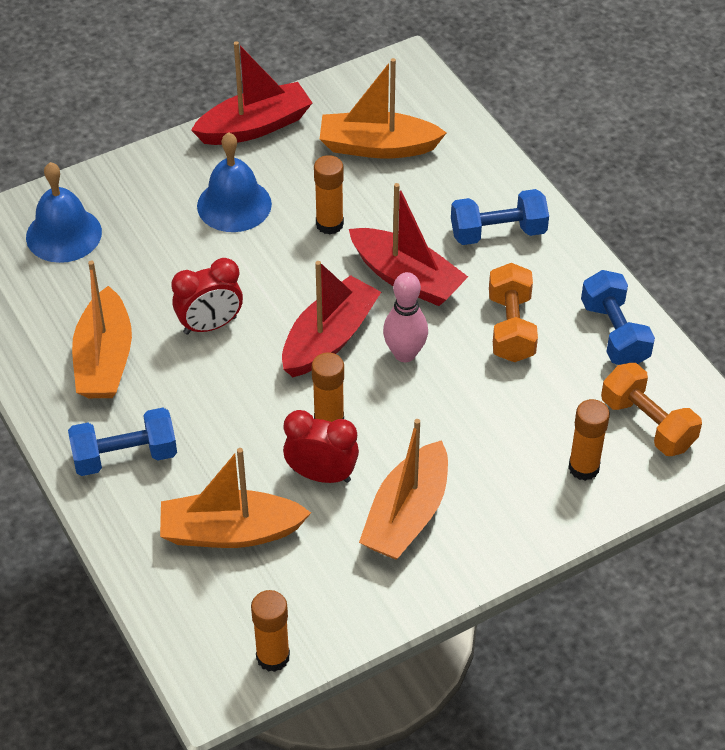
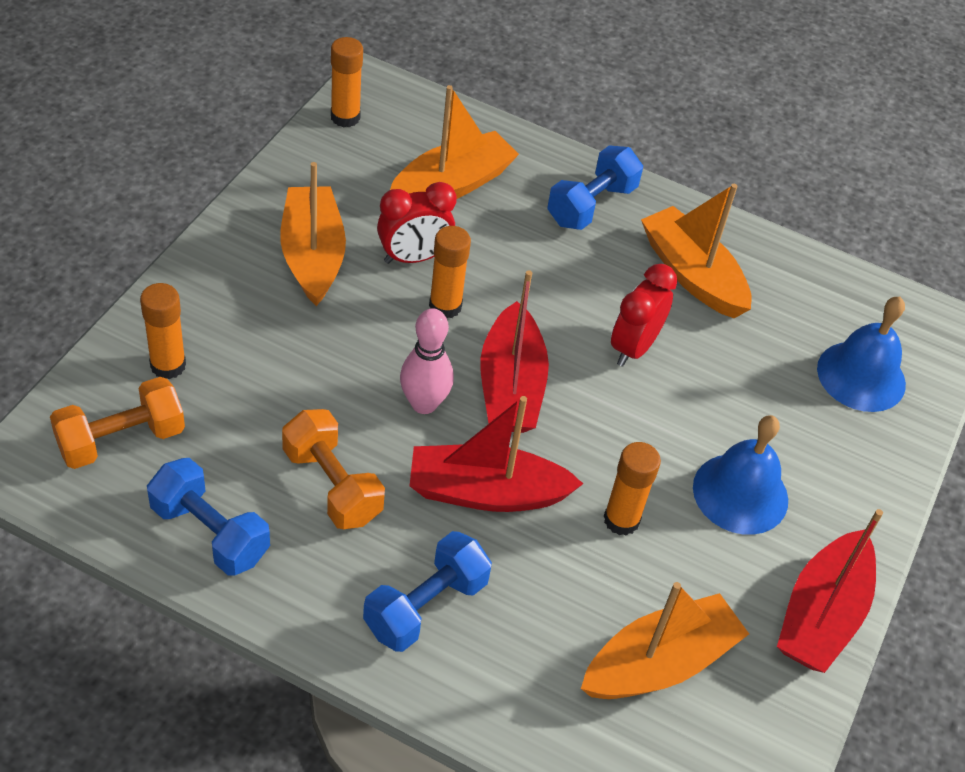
camera: 140 degrees right, 0 degrees up
(647, 424) = (121, 440): orange dumbbell -> orange dumbbell turned 45 degrees counterclockwise

